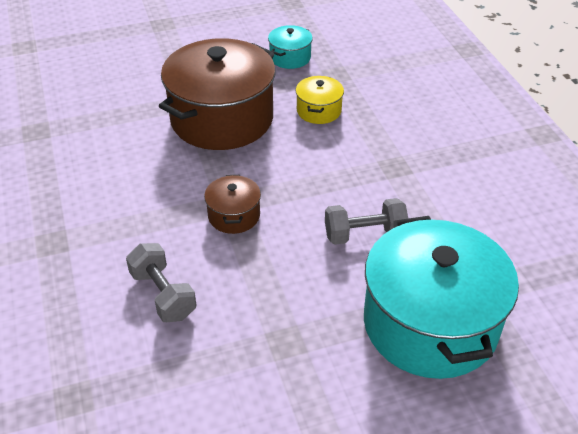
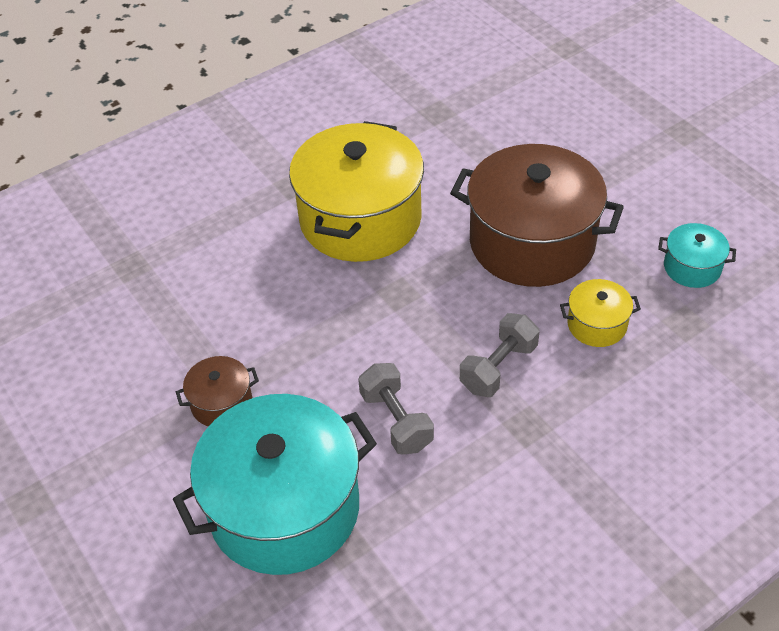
camera: 75 degrees right, 5 degrees up
(131, 206) = (360, 219): none -> yellow pot
(163, 295) = (256, 282): grey dumbbell -> grey dumbbell (498, 367)
(234, 216) = (380, 301): brown pot -> brown pot (221, 403)

